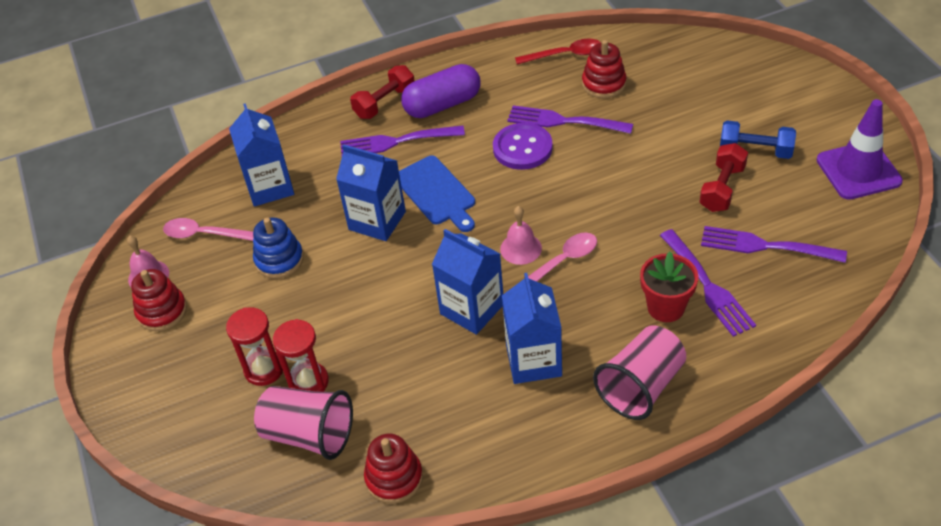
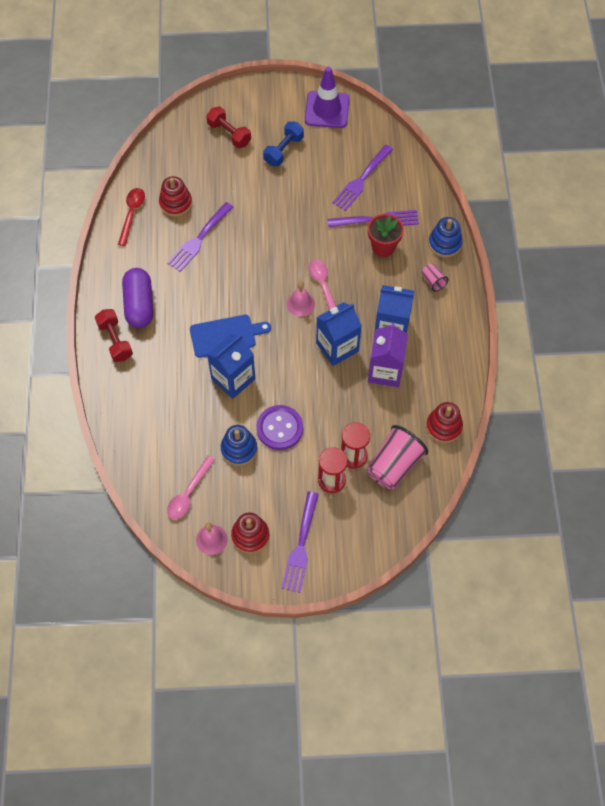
camera: 75 degrees left, 15 degrees up
(270, 187) = (162, 439): blue carton -> none
(396, 142) = (161, 345): purple fork -> purple fork (301, 546)
(458, 376) = (385, 371): none -> purple carton
(522, 148) = (211, 272): purple button -> purple button (279, 428)
(641, 386) = (433, 281): pink cup -> pink cup, size x0.48
(718, 380) = (444, 243): none -> blue stacking toy
(722, 188) = (305, 180): red dumbbell -> red dumbbell (229, 134)

